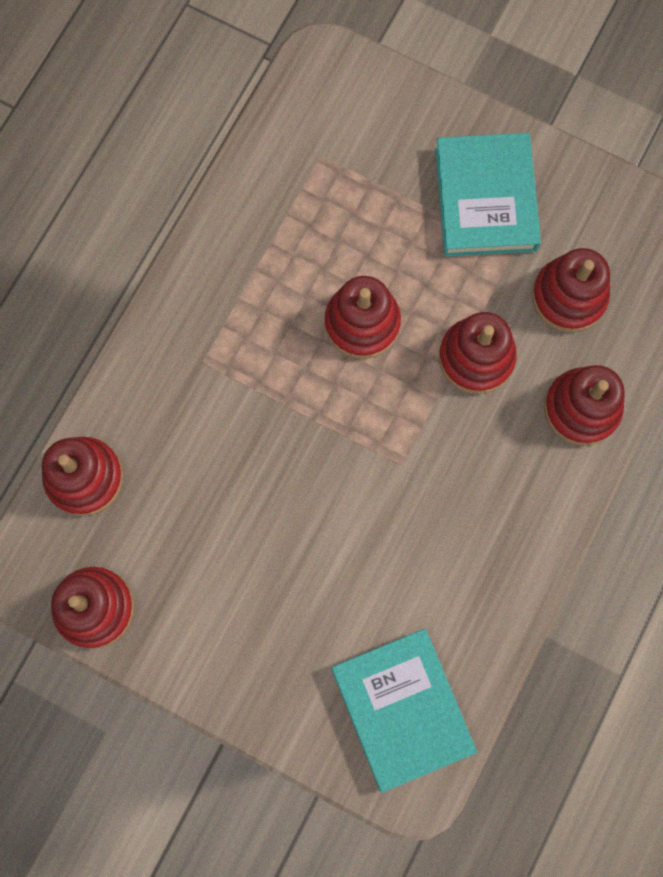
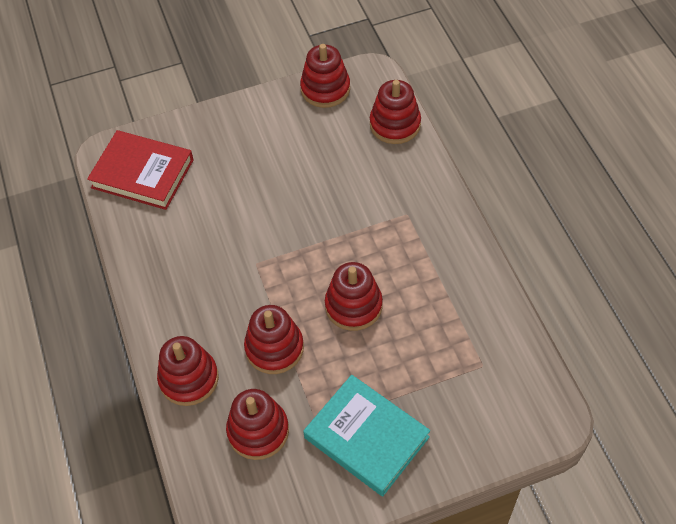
camera: 135 degrees right, 20 degrees down
(402, 709) = (142, 173): turquoise book -> red book

